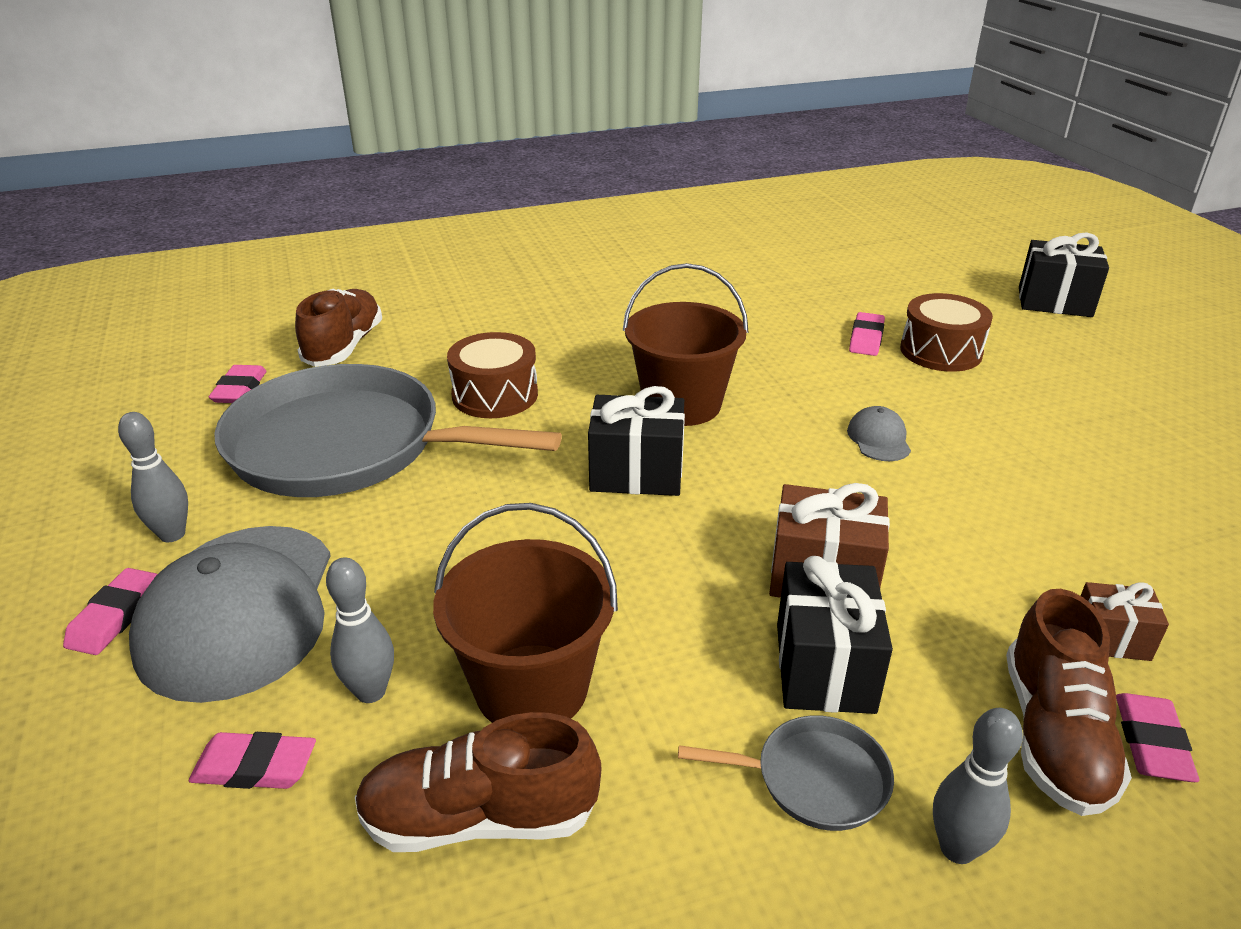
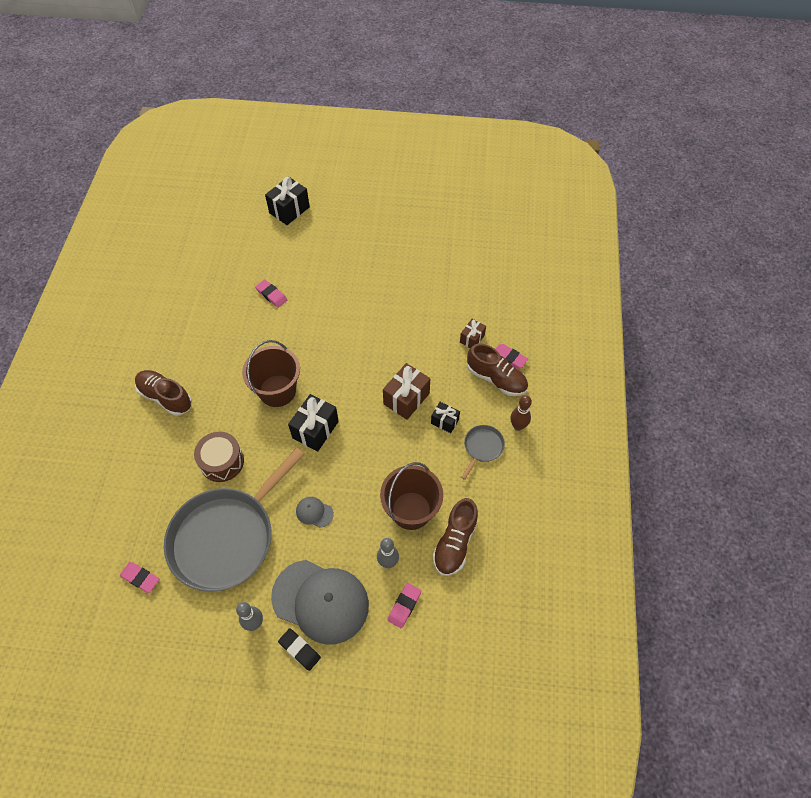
camera: 65 degrees left, 25 degrees up
(115, 616) = (299, 650): pink eraser -> black eraser
(344, 347) = (127, 518): brown shoe -> brown shoe (165, 397)
(824, 667) = (444, 421): black gift -> black gift, size x0.59
(878, 439) = (343, 335): grey cap -> grey cap (314, 512)
(941, 351) = (299, 275): brown drum -> none
(957, 848) = (518, 426): grey bowling pin -> brown bowling pin

